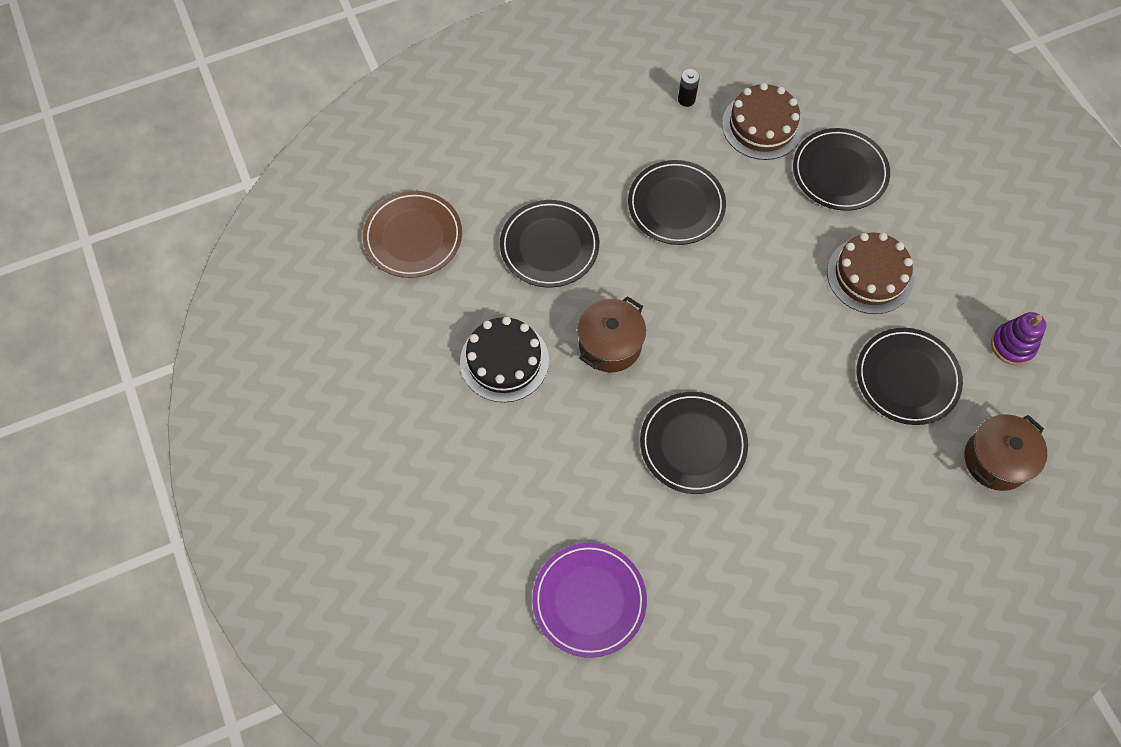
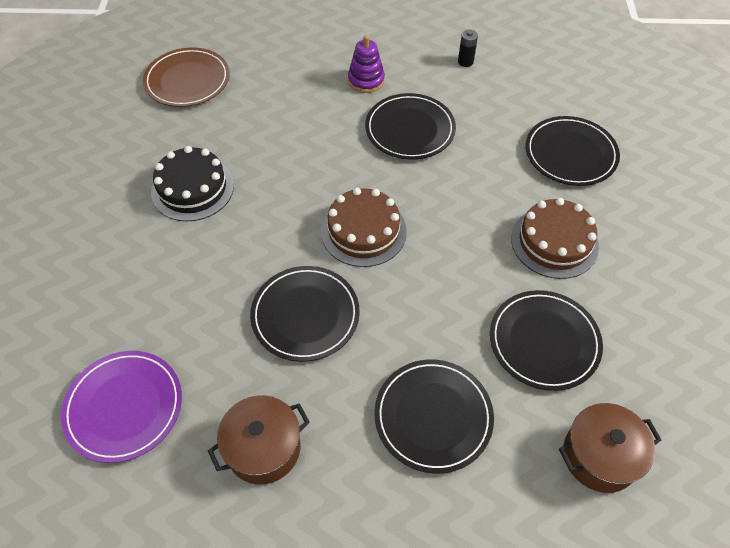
camera: 25 degrees right, 10 degrees down
(549, 246) = (286, 122): black plate -> black plate (433, 417)
(610, 344) = (286, 209): brown pot -> brown pot (263, 448)
(762, 125) = (519, 99): brown cake -> brown cake (363, 231)
(1012, 345) = (670, 355): purple stacking toy -> purple stacking toy (366, 80)

